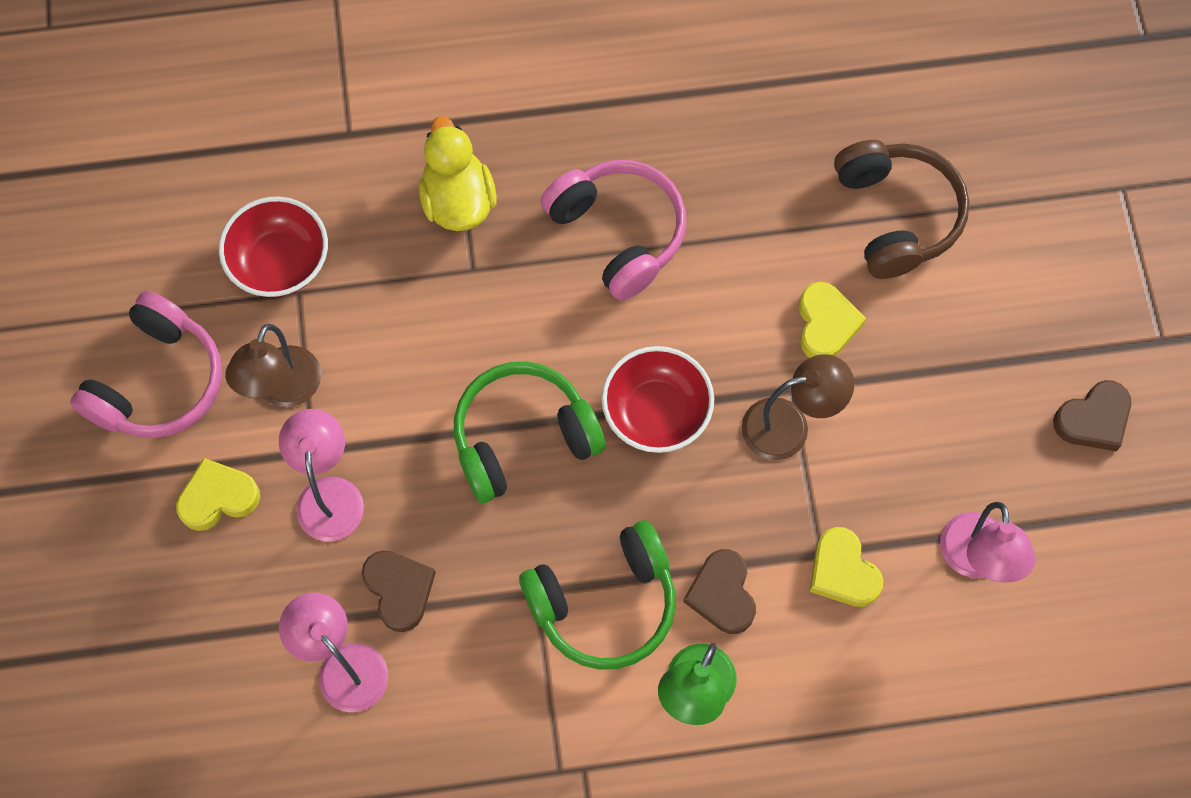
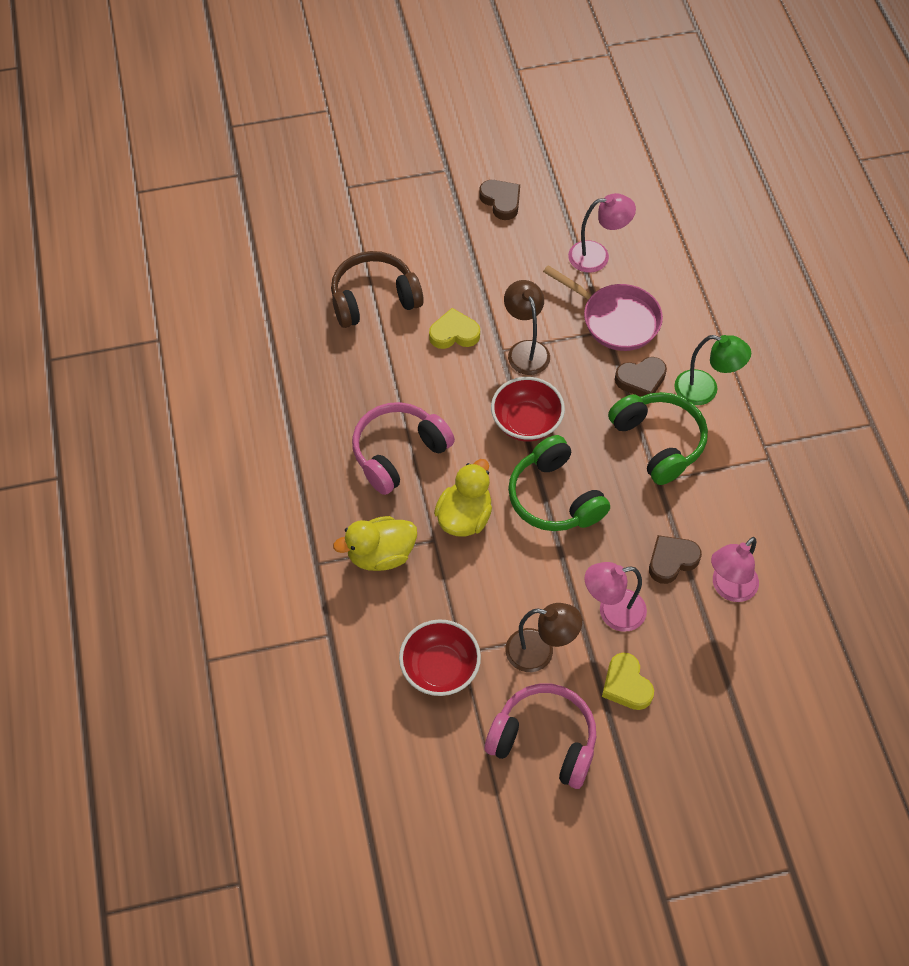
camera: 95 degrees left, 10 degrees down
(504, 312) = (464, 517): none -> yellow duck
(842, 571) = (615, 319): yellow heart -> pink pan

